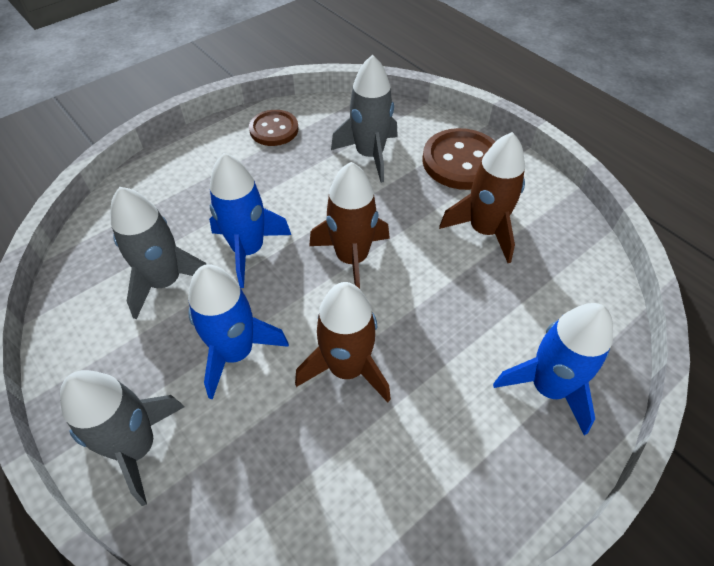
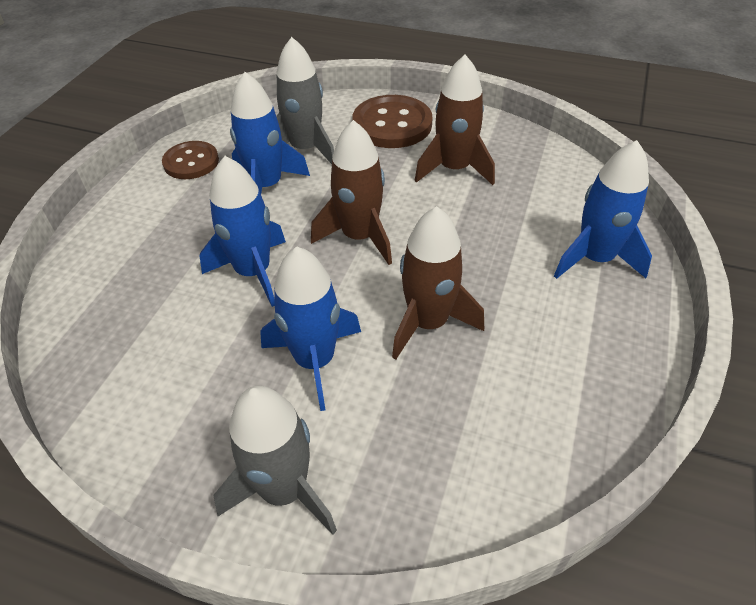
camera: 30 degrees left, 5 degrees down
(165, 281) = (188, 336): grey rocket -> none
(314, 176) = (266, 186): none -> blue rocket

